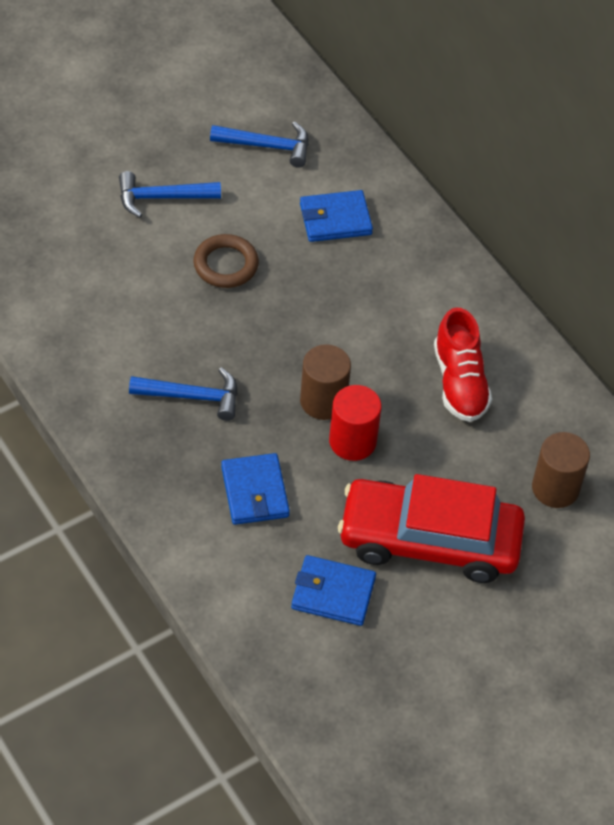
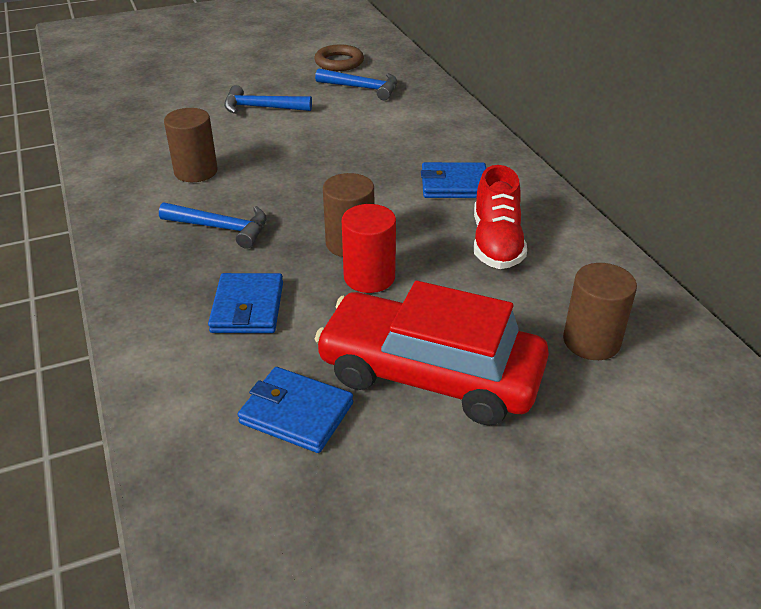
camera: 15 degrees right, 15 degrees down
(132, 317) = (196, 171): none -> brown cylinder
(226, 265) = (296, 148): brown ring -> brown ring (339, 62)
(335, 219) = (405, 130): blue wallet -> blue wallet (454, 184)

